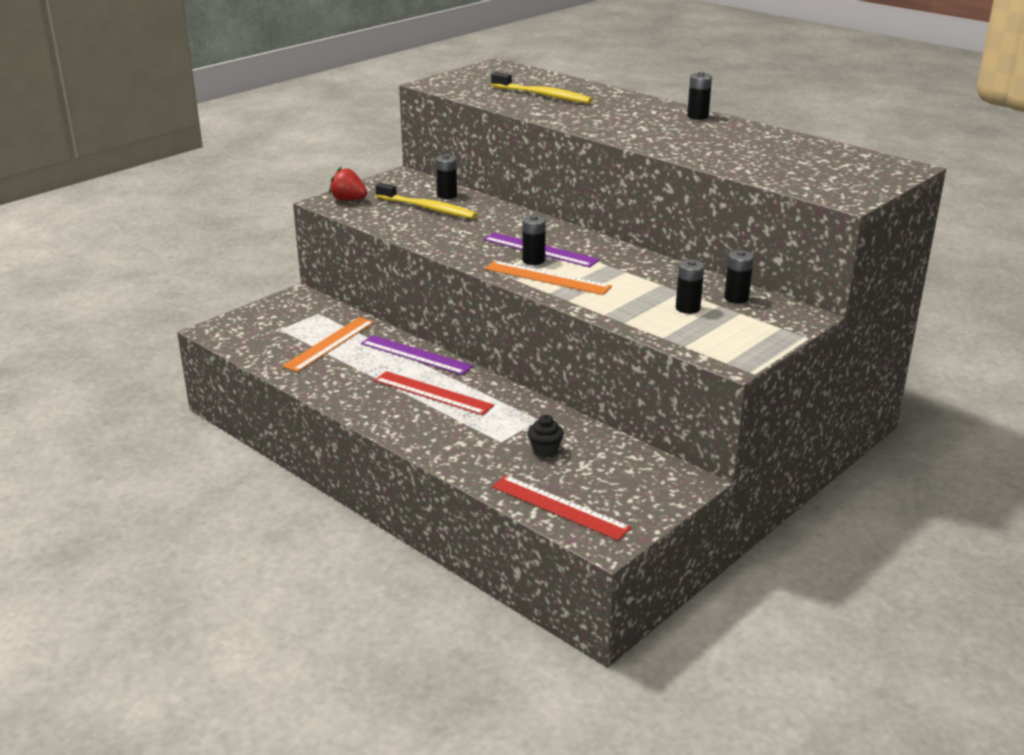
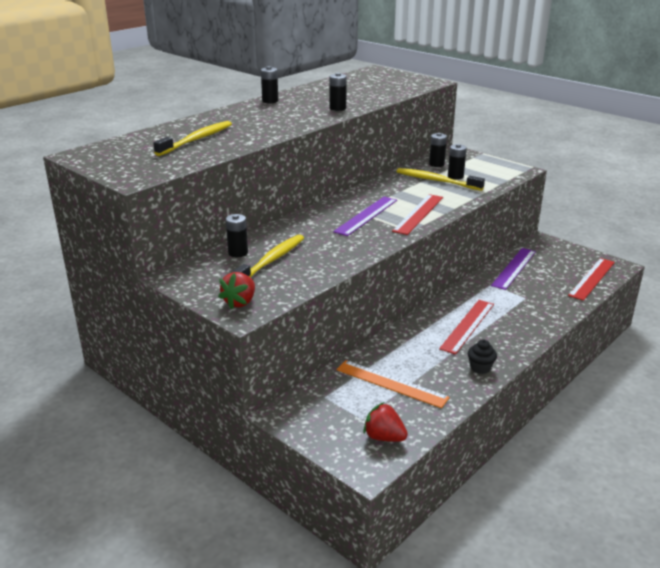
camera: 90 degrees left, 0 degrees up
(250, 338) = (384, 437): none -> red strawberry
(416, 355) = (406, 336): purple ruler -> purple ruler (514, 268)
(533, 260) = (387, 218): black battery -> black battery (337, 108)
(545, 450) = (530, 282): black cupcake -> black cupcake (480, 368)
(547, 277) = (418, 214): orange ruler -> red ruler
(666, 294) = (436, 181): none -> yellow toothbrush

